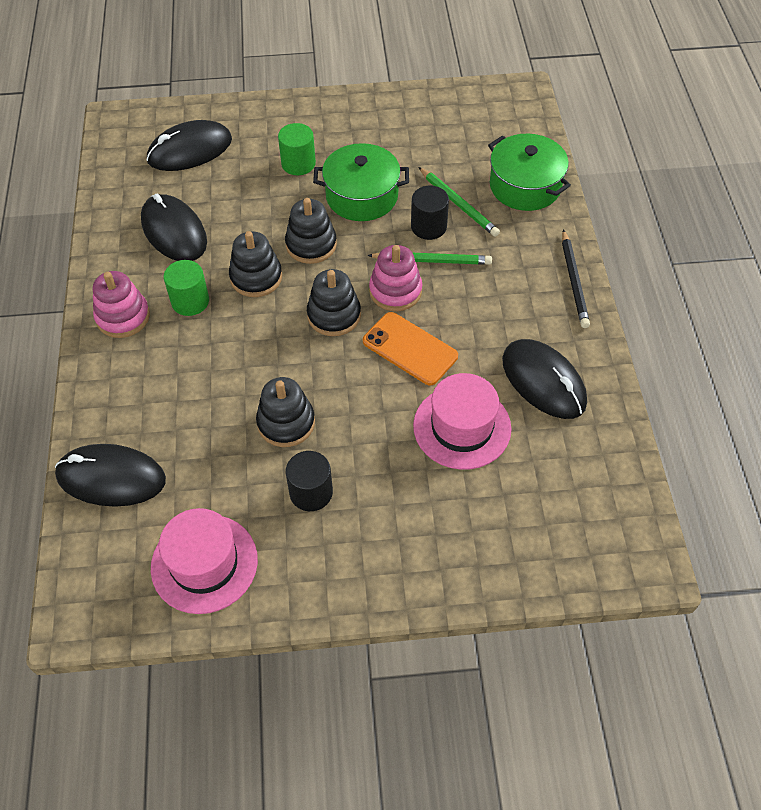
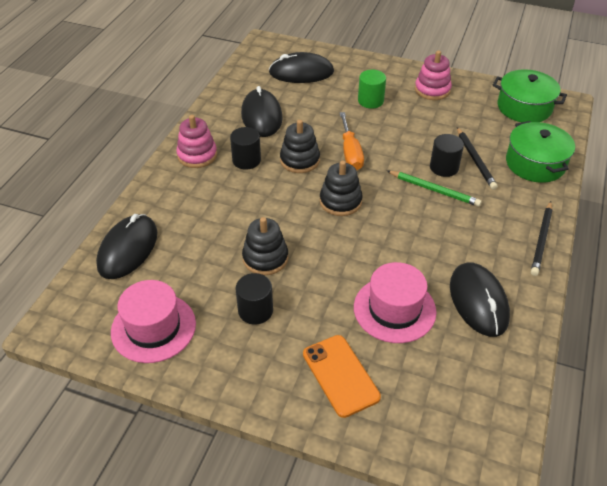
camera: 25 degrees right, 10 degrees down
(111, 478) = (128, 249): black mouse -> black mouse turned 75 degrees clockwise
(190, 301) = (246, 160): green cylinder -> black cylinder
(311, 245) = (350, 152): black stacking toy -> orange screwdriver
(362, 196) = (404, 133): green pot -> green pot (524, 107)
(395, 291) = (395, 201): pink stacking toy -> pink stacking toy (432, 90)
(410, 349) = (384, 242): orange phone -> orange phone (340, 375)
(458, 204) = (475, 160): green pencil -> black pencil

